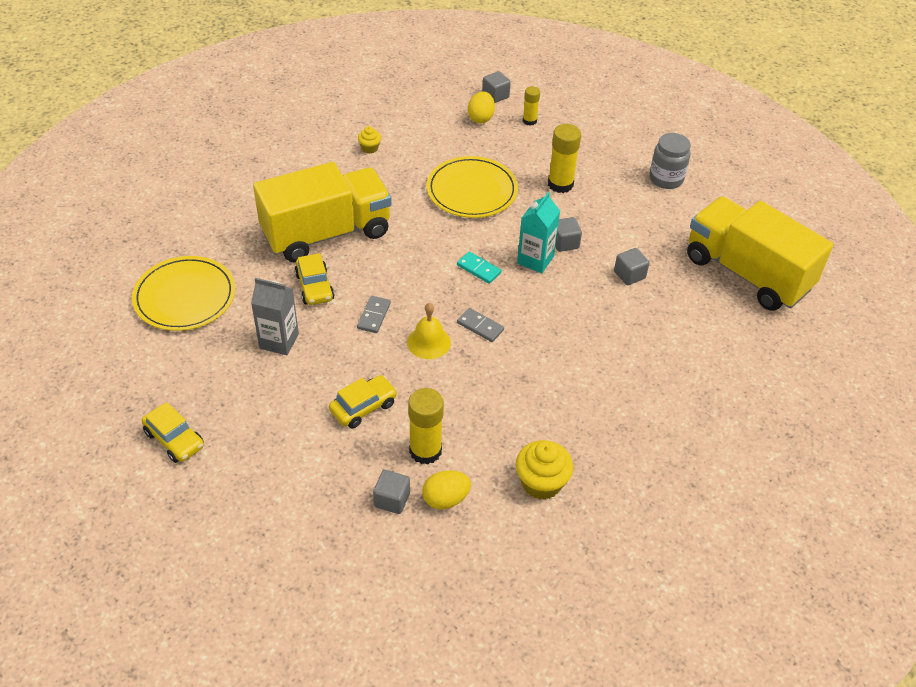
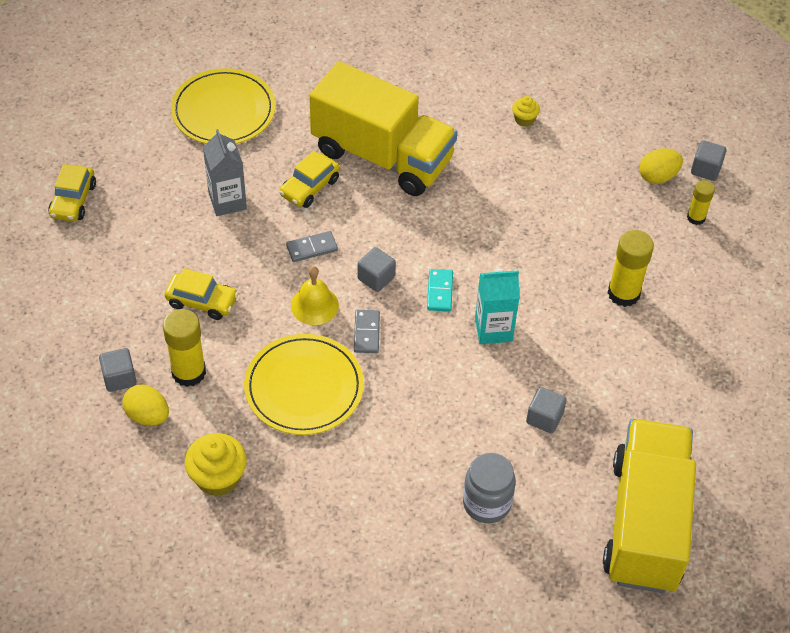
camera: 55 degrees right, 5 degrees up
(472, 190) = (543, 228): yellow plate -> yellow plate (304, 387)
(564, 243) = (540, 341): grey cube -> grey cube (376, 278)
(666, 179) = (725, 380): grey jar -> grey jar (486, 503)

